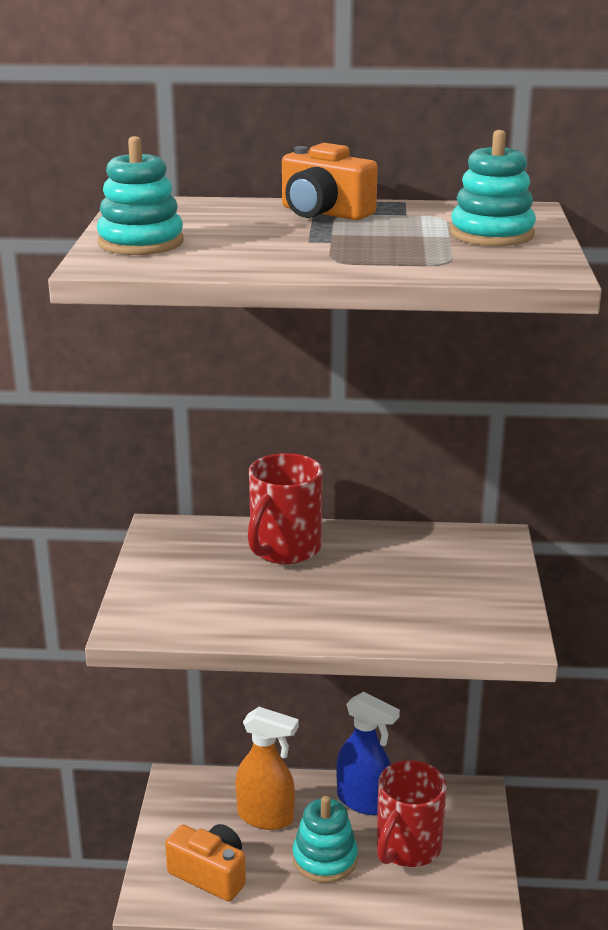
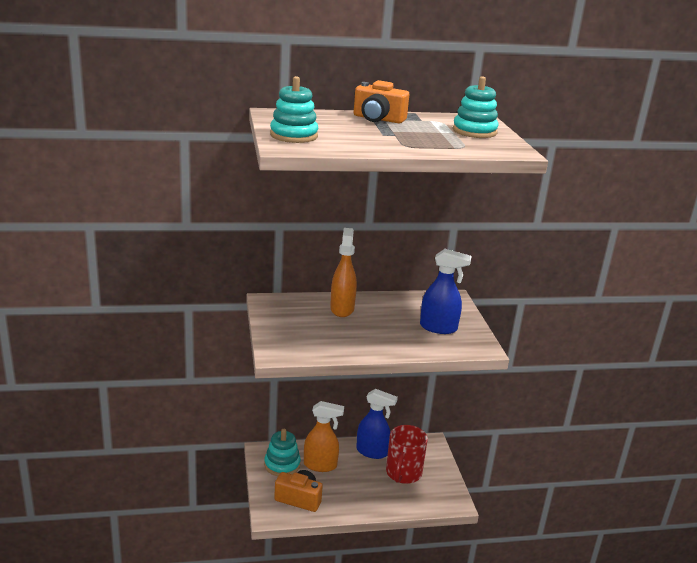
camera: 15 degrees left, 0 degrees up
(284, 549) = (342, 309): red mug -> orange spray bottle
(325, 859) = (360, 484): turquoise stacking toy -> turquoise stacking toy (282, 465)
(445, 594) = (438, 328): none -> blue spray bottle

